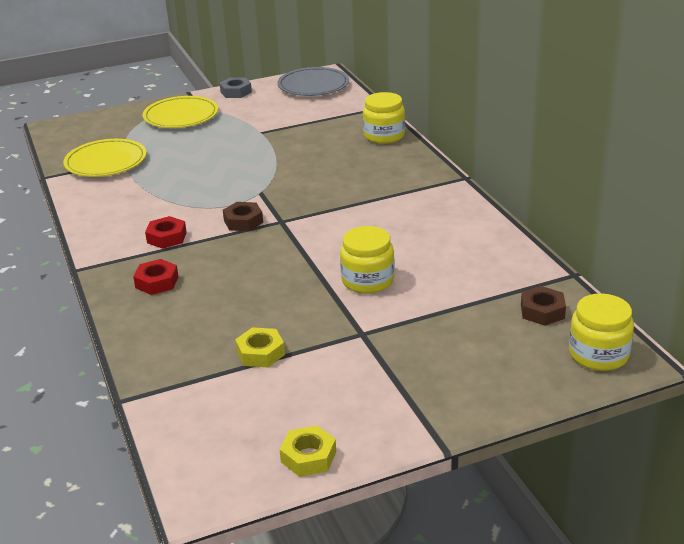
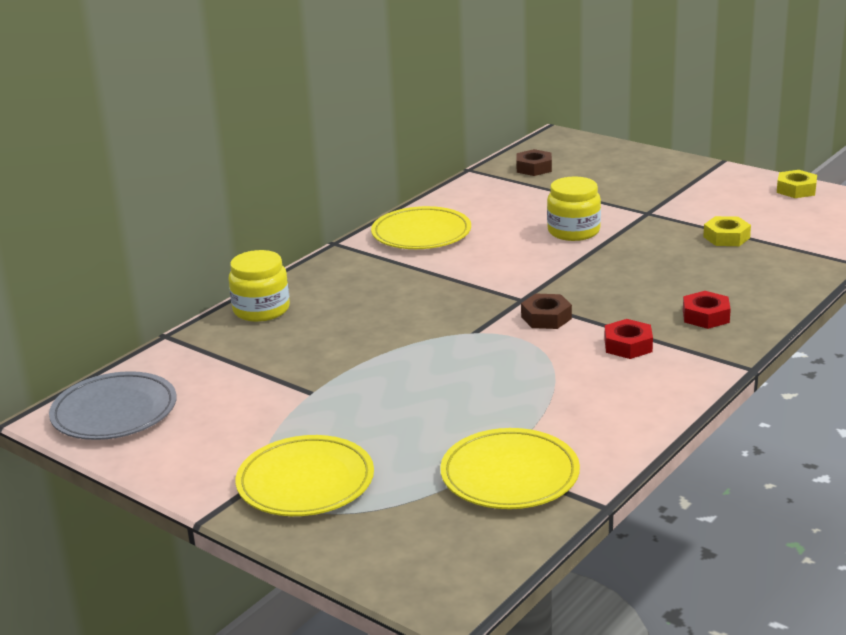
camera: 120 degrees left, 5 degrees down
(236, 92) = (176, 471): grey nut -> none
(443, 214) = (421, 233): none -> yellow plate
(598, 354) = (564, 145): yellow jar -> none

